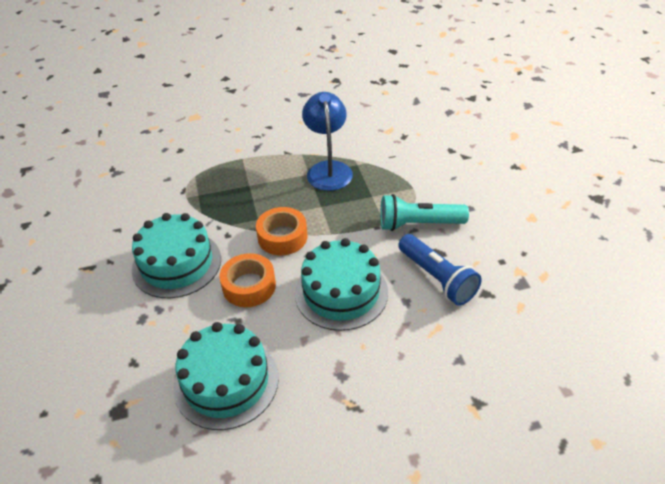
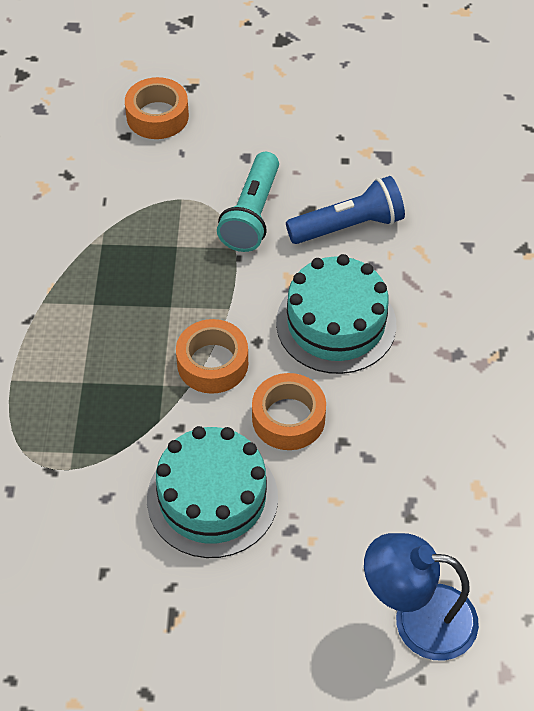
camera: 75 degrees left, 10 degrees up
(226, 382) = (432, 468): turquoise cake -> none
(328, 169) = (95, 279): blue lamp -> blue lamp (417, 619)
(477, 159) = (157, 116): none -> orange tape

